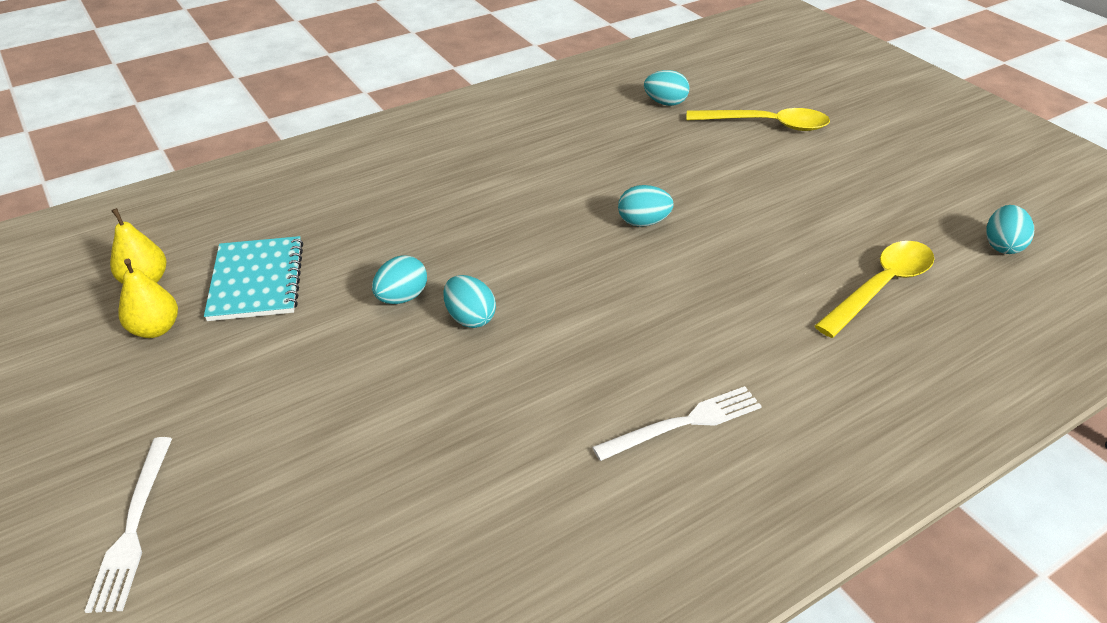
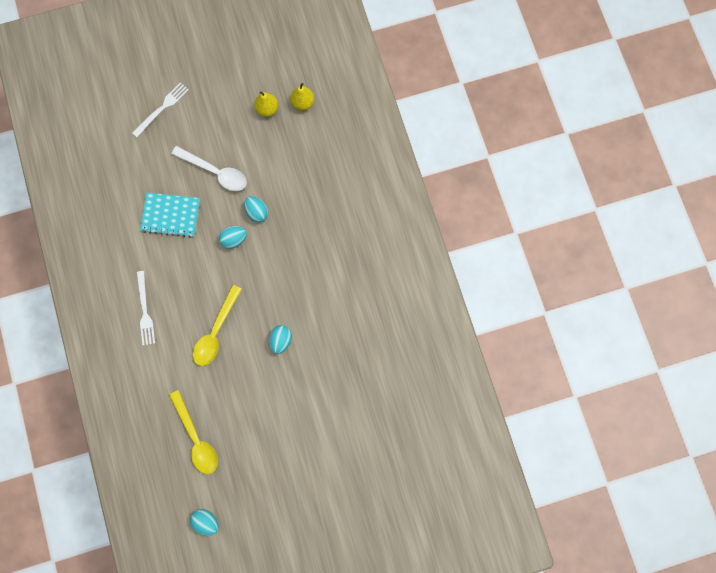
camera: 105 degrees right, 35 degrees up
(133, 527) = (162, 108): white fork -> white fork turned 120 degrees clockwise
(256, 281) = (288, 150): turquoise notebook -> turquoise notebook (170, 215)
(316, 379) = (215, 172): none -> white spoon
(665, 103) = (400, 398): turquoise egg -> none
(766, 125) = (357, 451): yellow spoon -> yellow spoon (216, 331)

